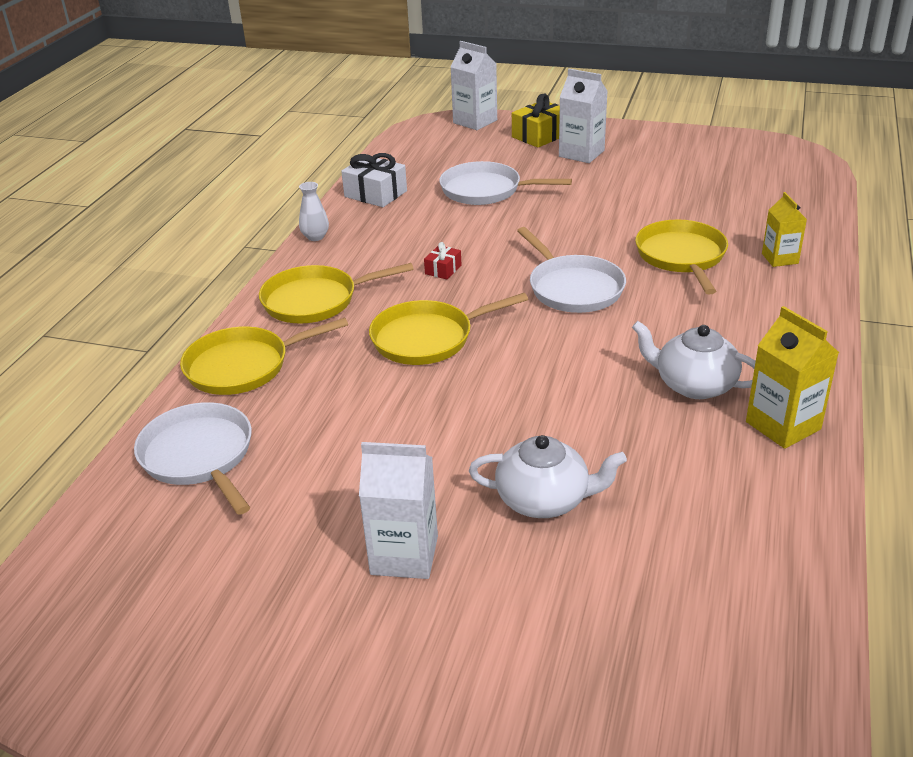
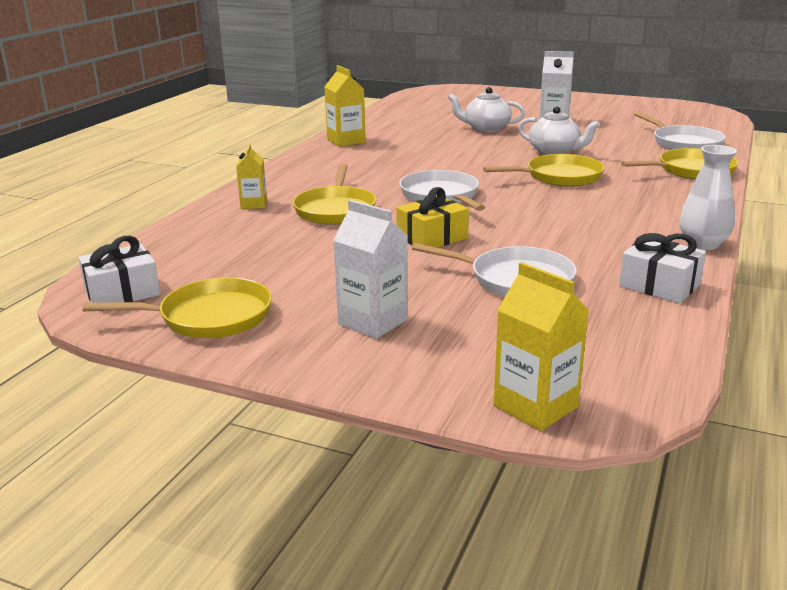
camera: 175 degrees left, 10 degrees down
(315, 237) = (703, 244): white vase -> white vase, size x1.59
(315, 300) = (664, 199): yellow pan -> yellow pan (209, 317)
(443, 269) = (555, 212): red gift -> none
(475, 121) = (535, 406): white carton -> yellow carton
(540, 136) = (423, 361): yellow gift -> yellow gift (432, 237)
(694, 385) = (383, 154): white teapot -> white teapot (555, 152)
(780, 159) = (122, 292): none -> white gift

